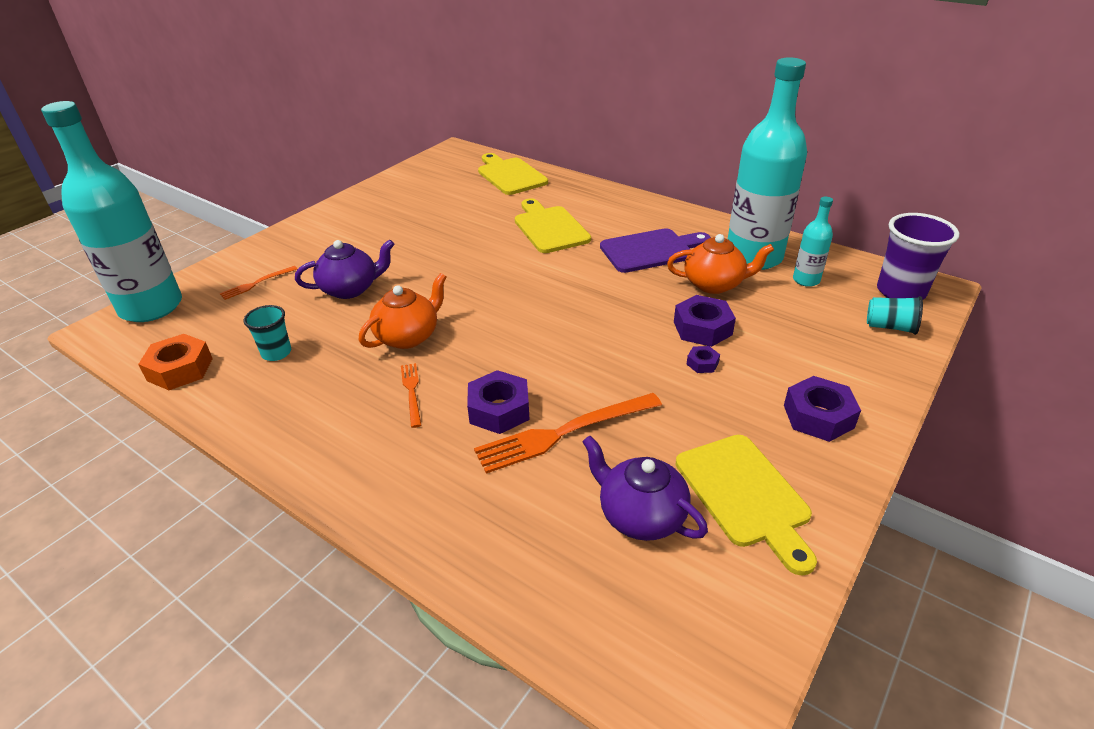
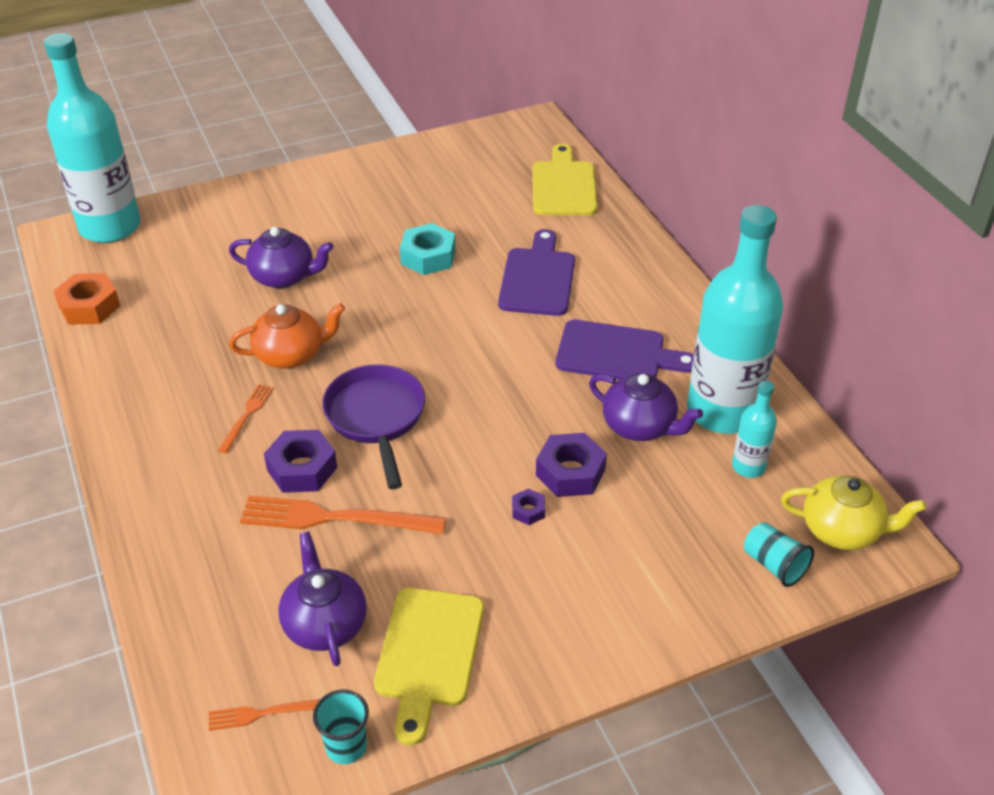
camera: 30 degrees right, 5 degrees up
(257, 283) = (210, 235): orange fork -> orange fork (264, 713)
(276, 353) = (172, 323): turquoise cup -> turquoise cup (346, 747)
(456, 240) = (428, 256): none -> turquoise nut
(523, 351) = (376, 418): none -> purple pan
(549, 228) = (537, 278): yellow cutting board -> purple cutting board
(714, 284) = (640, 426): orange teapot -> purple teapot
(818, 416) = (578, 619): purple nut -> none
(900, 292) = (842, 530): purple cup -> yellow teapot

